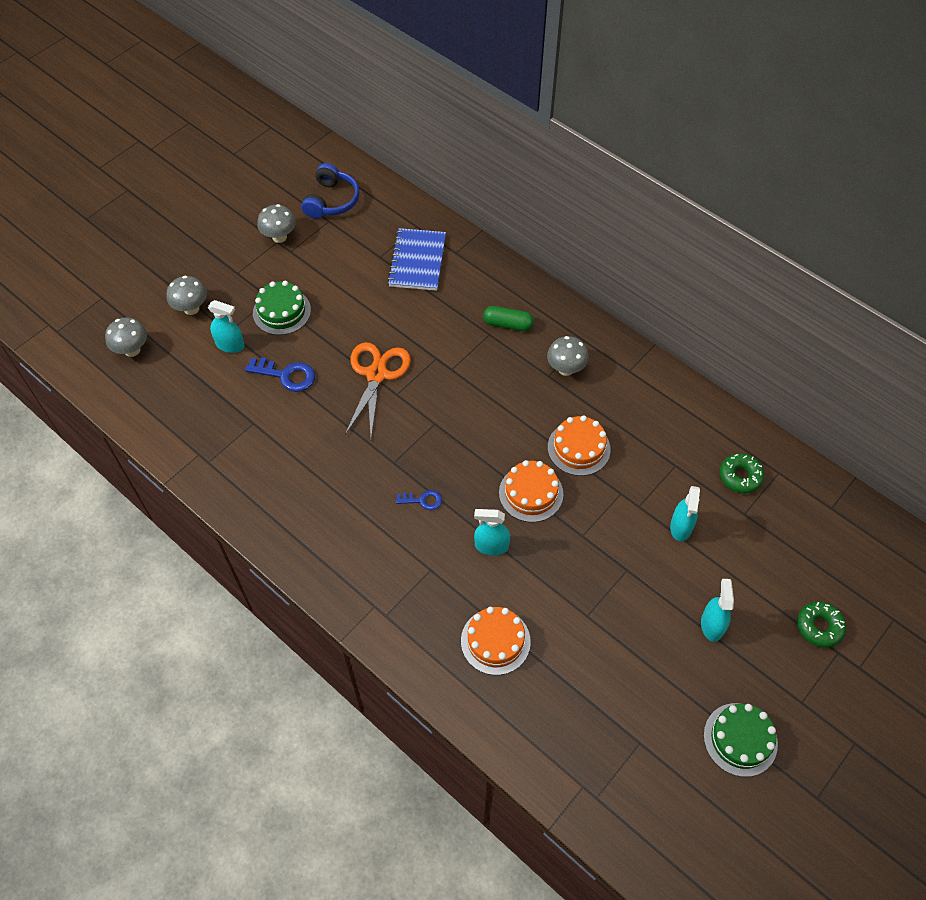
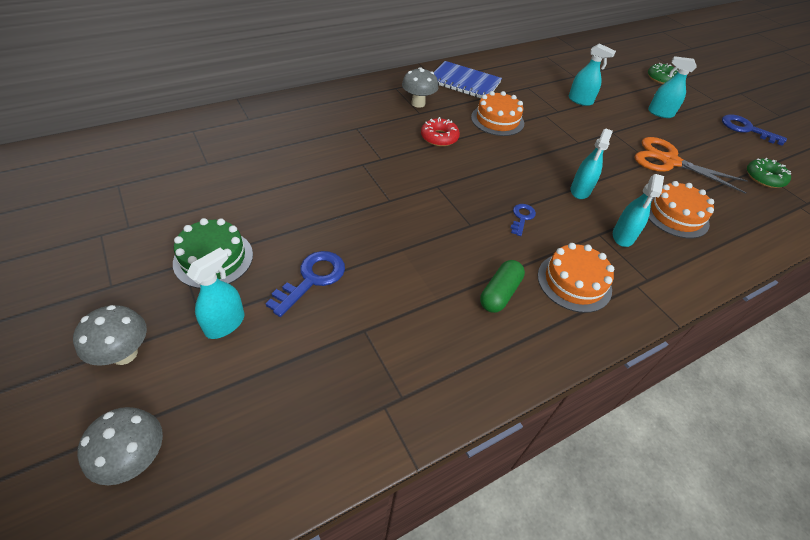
camera: 75 degrees left, 10 degrees down
(279, 237) = (95, 231): grey mushroom -> none
(331, 201) = (91, 175): blue headphones -> none
(376, 374) = (357, 207): orange scissors -> orange scissors (669, 161)
(417, 261) = (237, 142): blue notebook -> blue notebook (464, 82)
(437, 591) = (623, 236): none -> turquoise spray bottle
(508, 324) = (353, 116): green capsule -> green capsule (499, 293)
(513, 404) = (439, 137): none -> red donut
(531, 493) = (532, 155): orange cake -> orange cake (574, 282)
(740, 476) = (545, 68): green donut -> green donut (764, 178)
(740, 739) = (746, 129): green cake -> blue key

